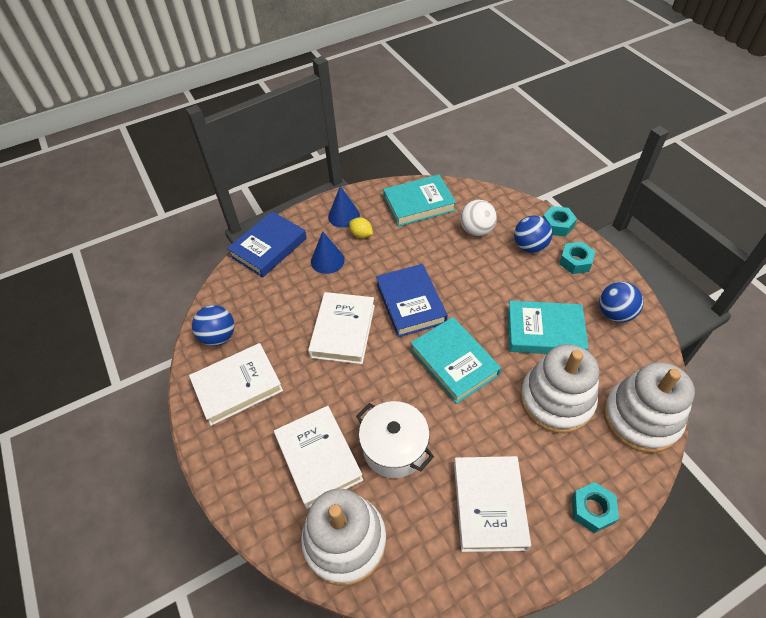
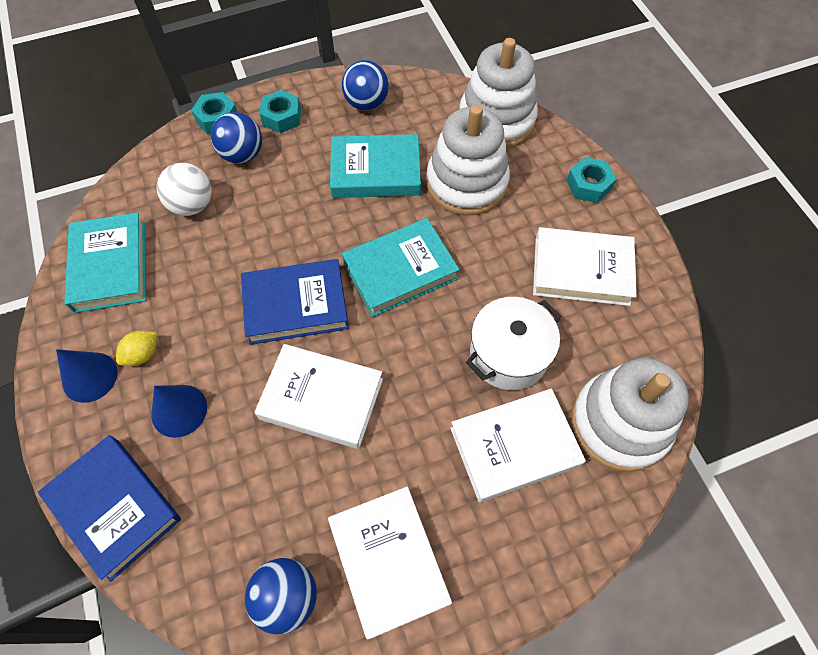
camera: 85 degrees left, 10 degrees up
(544, 331) = (375, 171): turquoise book -> turquoise book turned 75 degrees clockwise

